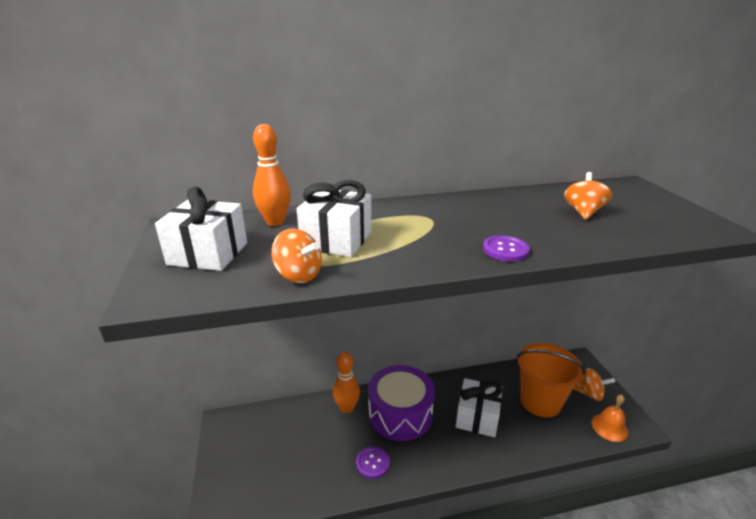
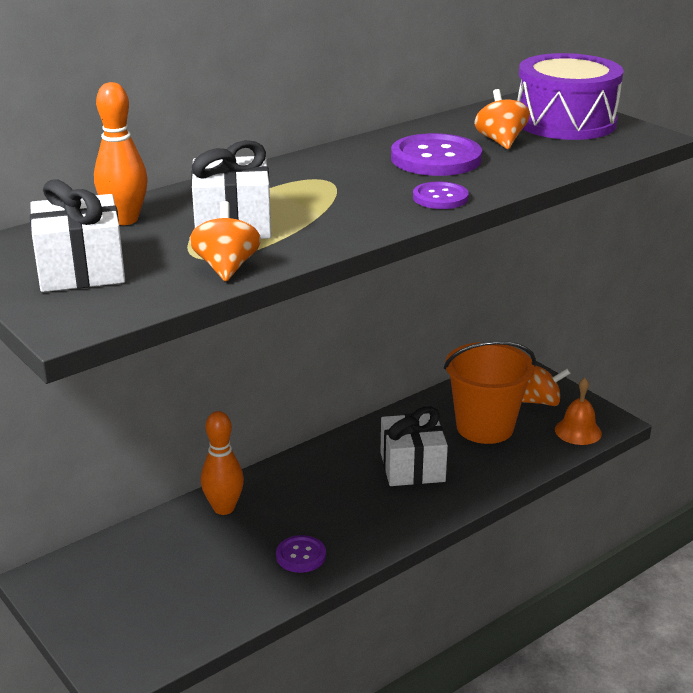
camera: 25 degrees left, 0 degrees up
(298, 275) = (226, 267): orange spinning top -> orange spinning top turned 105 degrees counterclockwise
(400, 414) = (305, 493): purple drum -> purple drum (565, 122)
(523, 217) = (436, 158): none -> purple button

